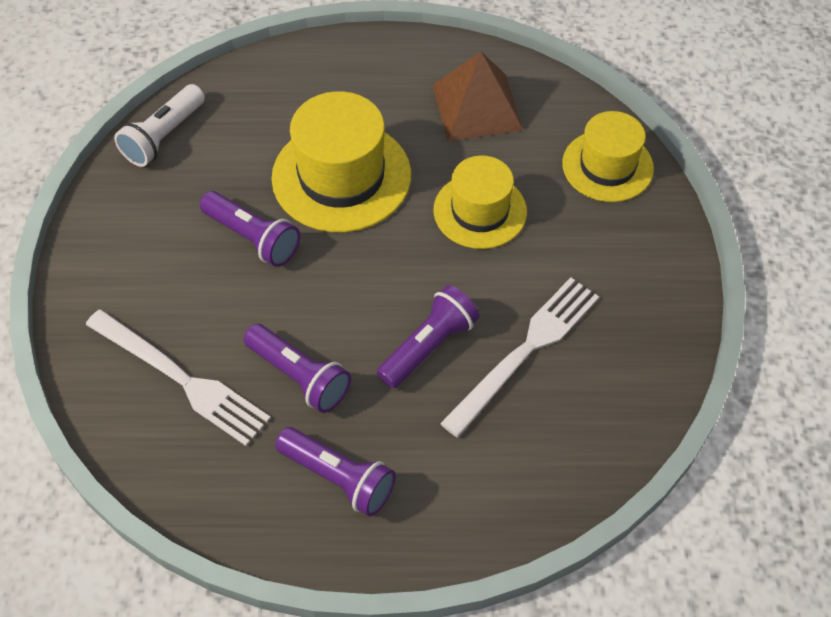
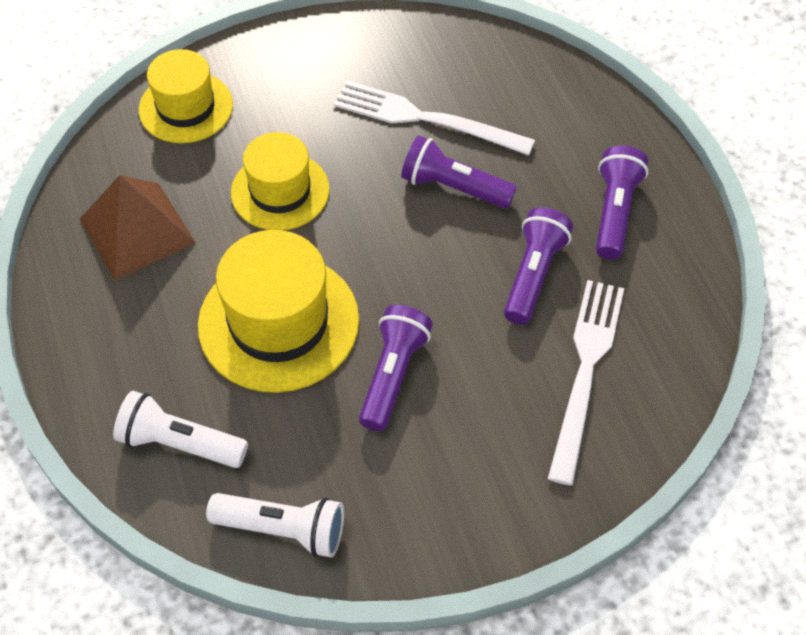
camera: 110 degrees left, 0 degrees up
(266, 94) = (179, 443): none -> white flashlight

